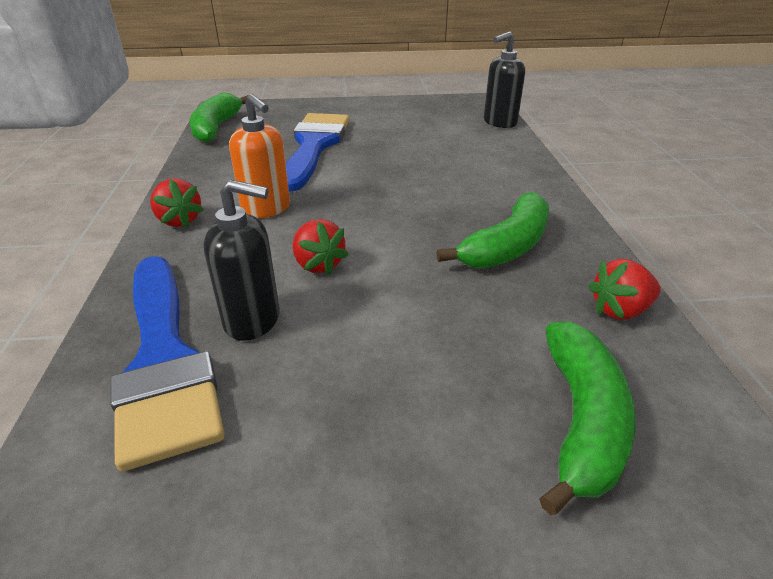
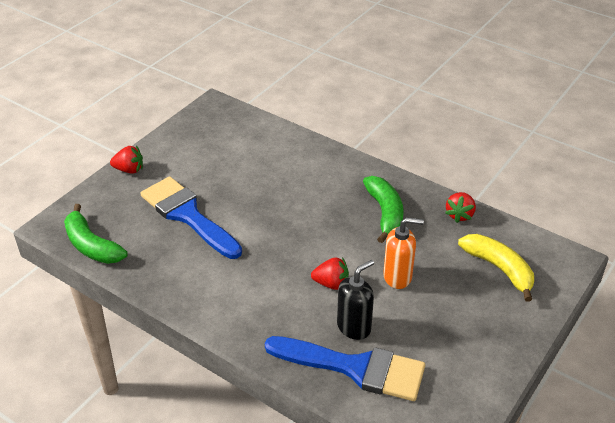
camera: 50 degrees left, 5 degrees up
(179, 220) = (223, 317): red strawberry -> red strawberry (129, 170)
(266, 209) = (251, 276): orange soap dispenser -> orange soap dispenser (398, 277)
(499, 123) = (256, 122): black soap dispenser -> none
(581, 421) = (499, 269): green banana -> yellow banana

